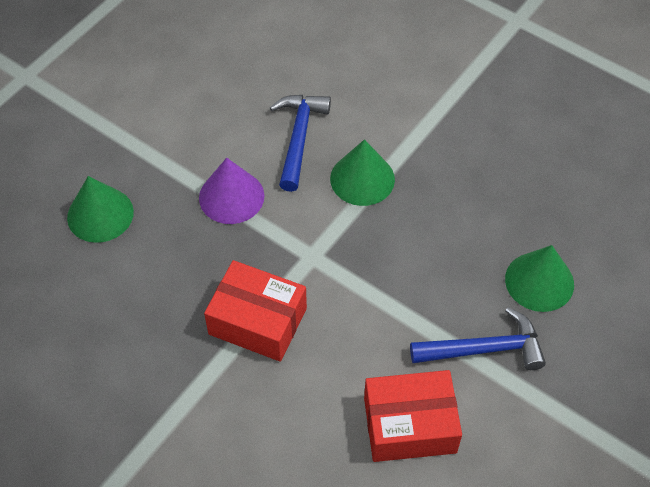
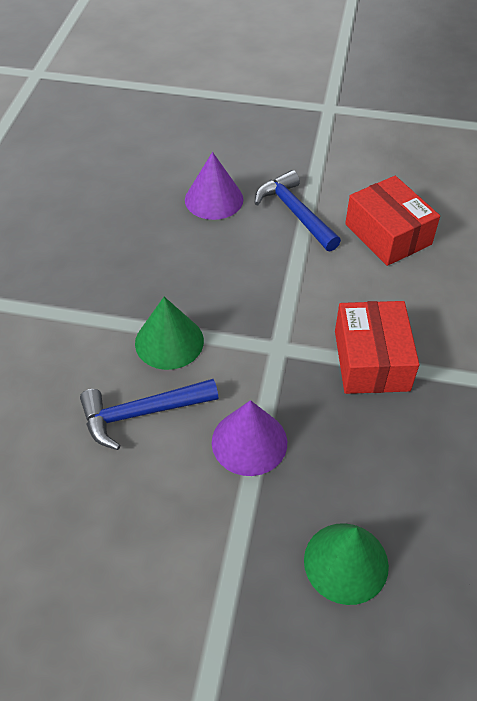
camera: 115 degrees left, 5 degrees down
(539, 281) = (214, 199): green cone -> purple cone

